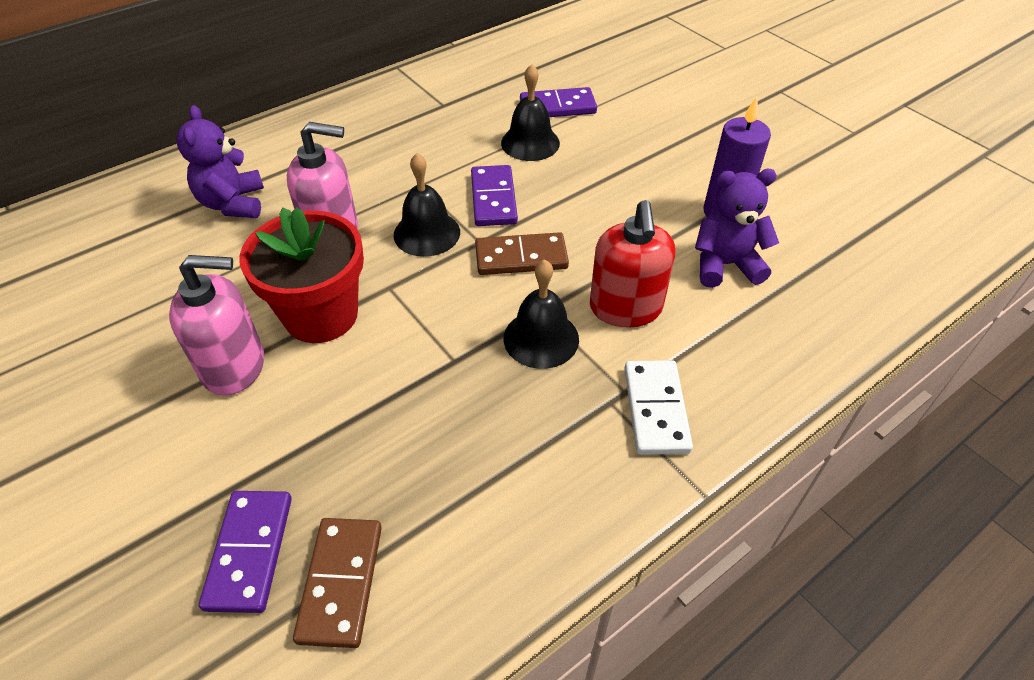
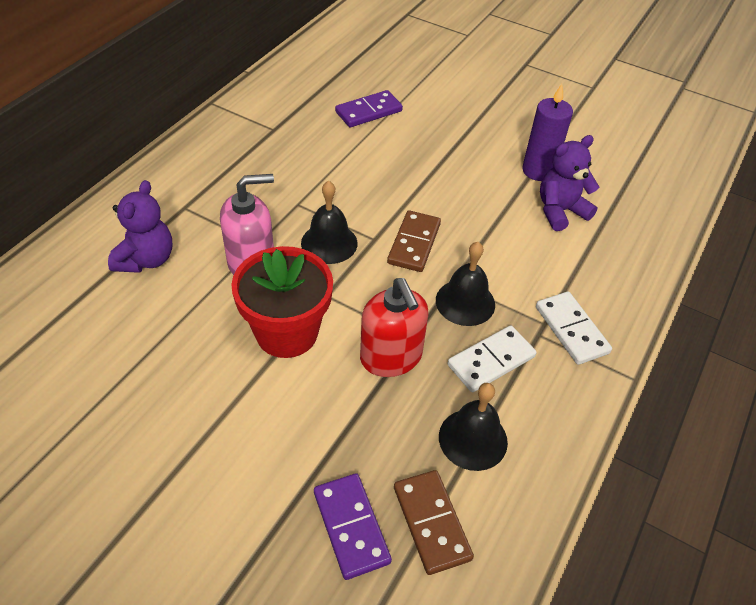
camera: 25 degrees left, 0 degrees up
(233, 204) = (146, 259): purple teddy bear -> purple teddy bear turned 135 degrees counterclockwise
(234, 366) = (243, 394): pink soap dispenser -> none
(493, 199) = (364, 201): purple domino -> none
(521, 257) = (414, 243): brown domino -> brown domino turned 45 degrees counterclockwise
(530, 143) = (365, 147): black bell -> black bell (473, 439)
(530, 415) = (491, 361): none -> white domino
(625, 308) = (511, 262): red soap dispenser -> red soap dispenser (391, 357)

